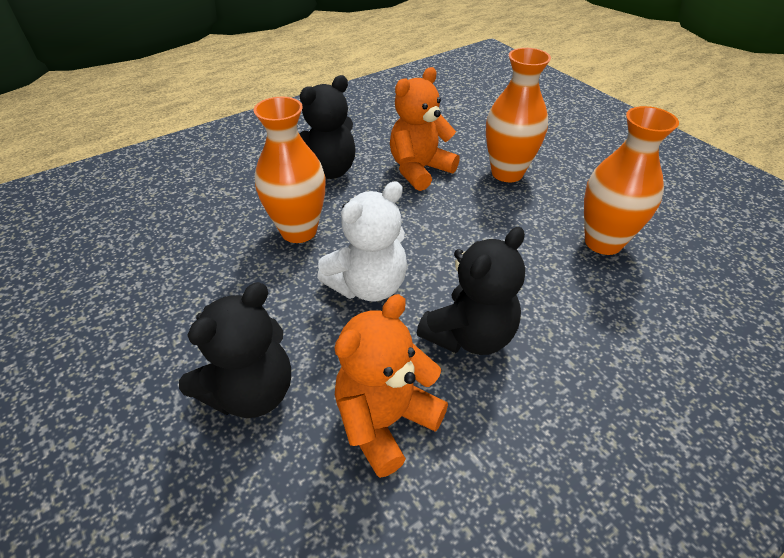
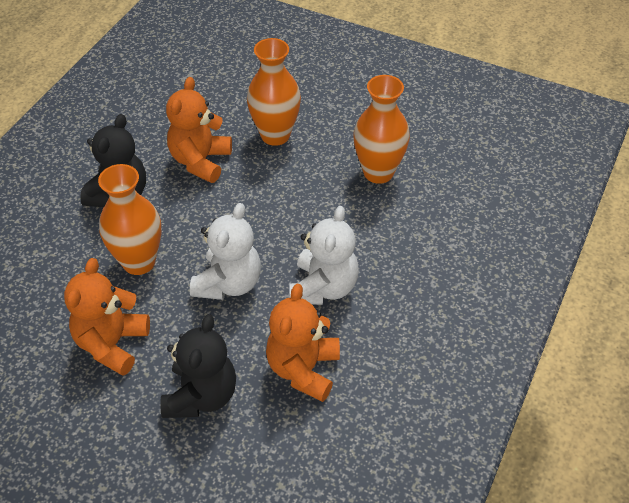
camera: 30 degrees left, 5 degrees up
(213, 294) = (112, 344): none -> orange teddy bear
(469, 335) = (323, 287): black teddy bear -> white teddy bear

